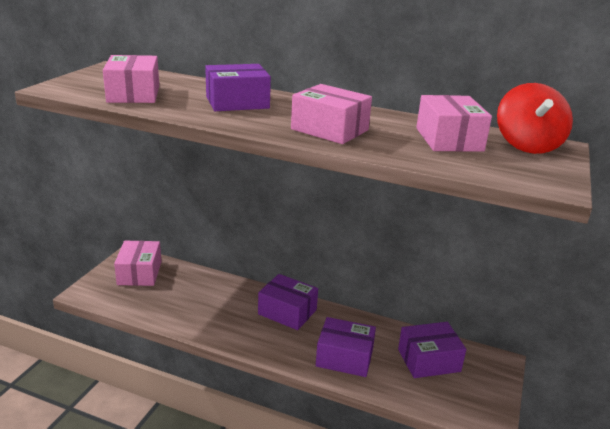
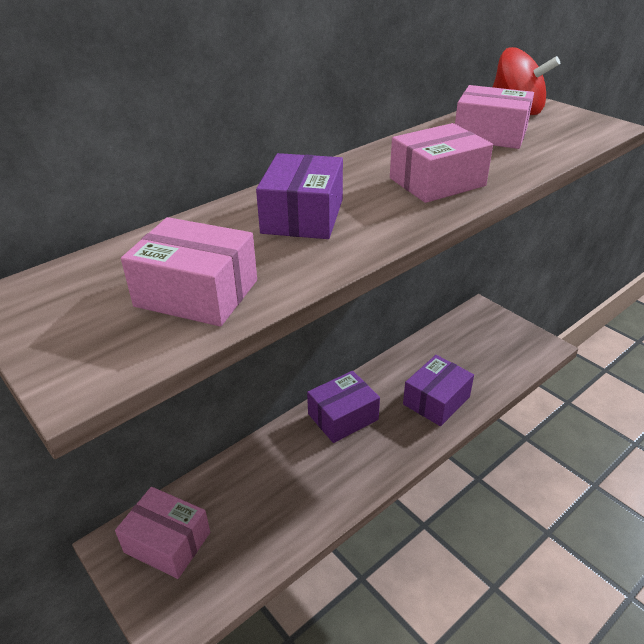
camera: 60 degrees left, 10 degrees up
(428, 360) = (463, 348): purple box -> none

